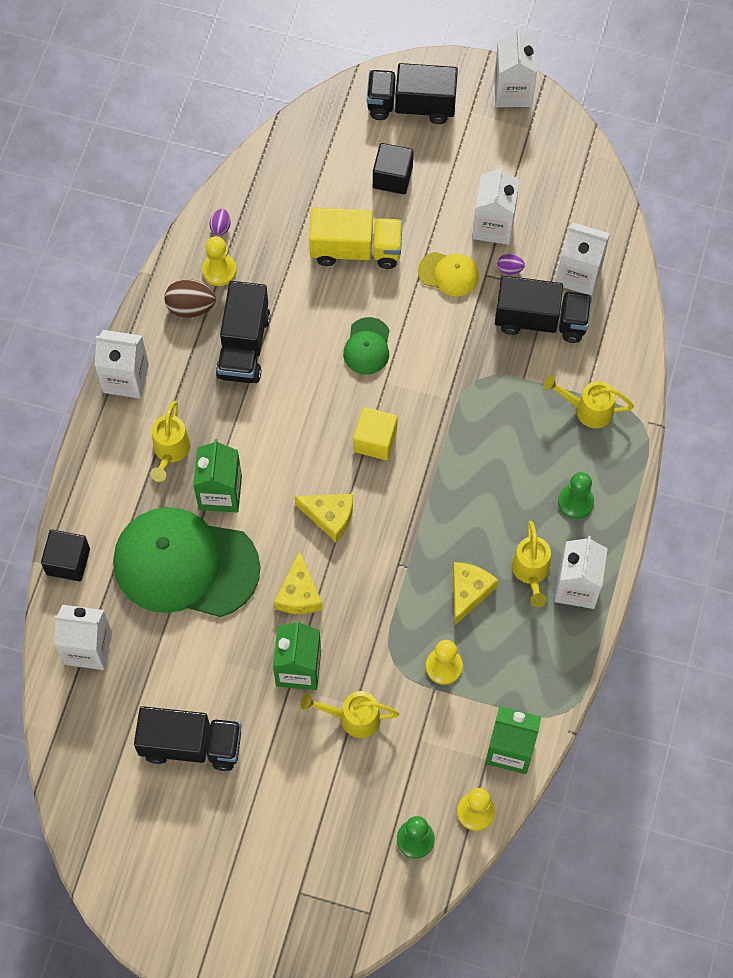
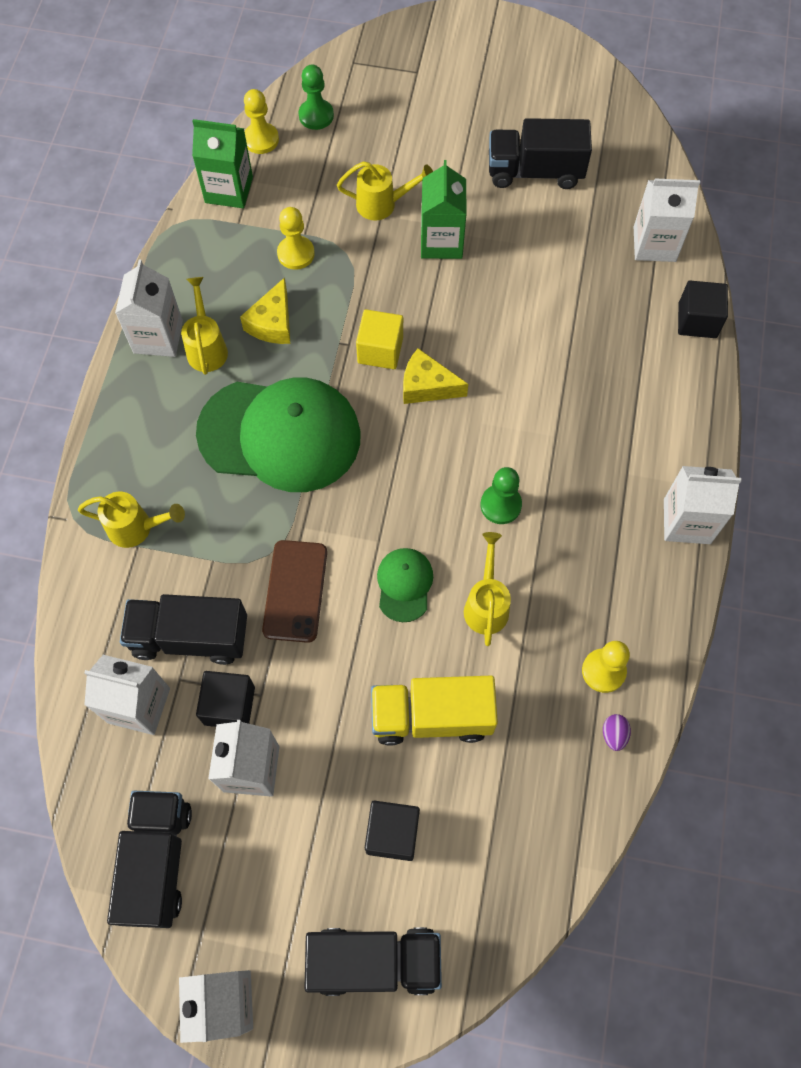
camera: 175 degrees right, 0 degrees up
(170, 451) = (615, 442): yellow watering can -> yellow watering can (486, 604)
(185, 564) = (573, 327): green cap -> green cap (280, 435)
(191, 307) = (629, 618): brown egg -> none
(220, 493) = (551, 401): green carton -> none
(244, 346) = (554, 573): black truck -> black truck (158, 861)
(299, 594) = (450, 308): yellow cheese -> none
(375, 441) = (385, 472): yellow cube -> yellow cube (380, 350)
(448, 274) = (308, 691): yellow cap -> none
(456, 348) = (295, 591): none -> brown phone
(509, 269) = (229, 705): purple egg -> black cube
(575, 502) = (156, 422): green pawn -> green pawn (500, 505)

